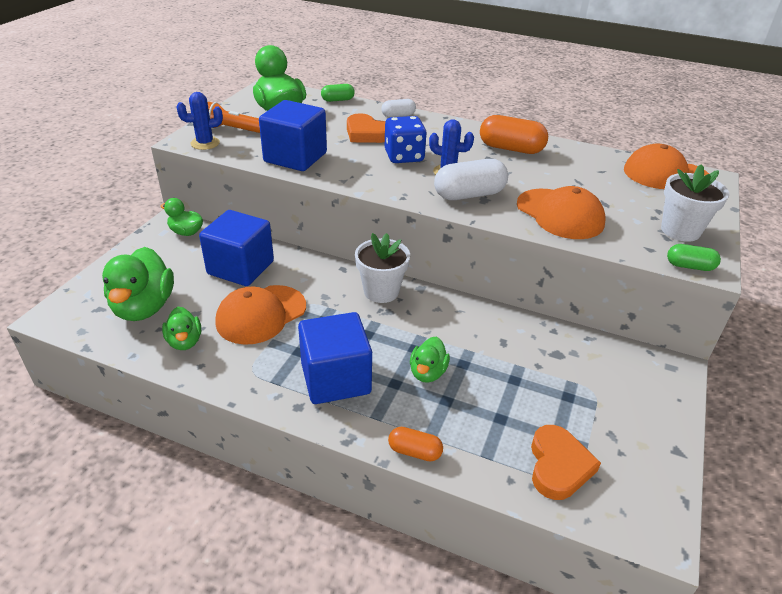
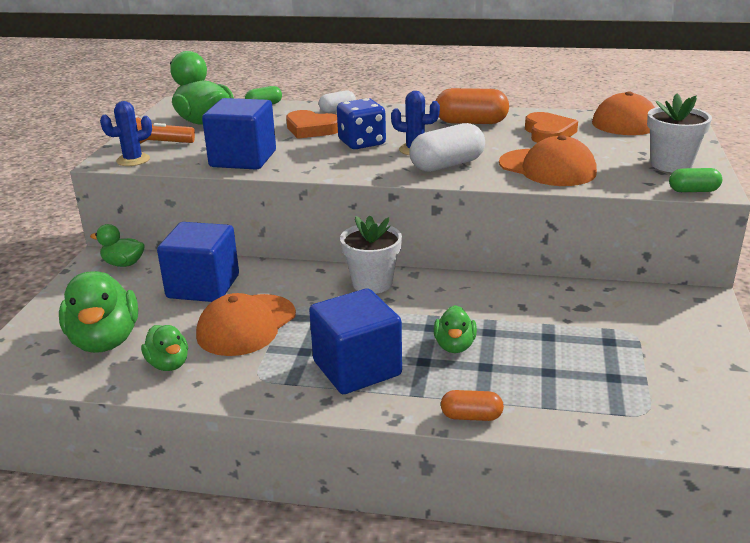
camera: 10 degrees left, 10 degrees down
(558, 466) = (625, 401): orange heart -> orange heart (548, 133)

